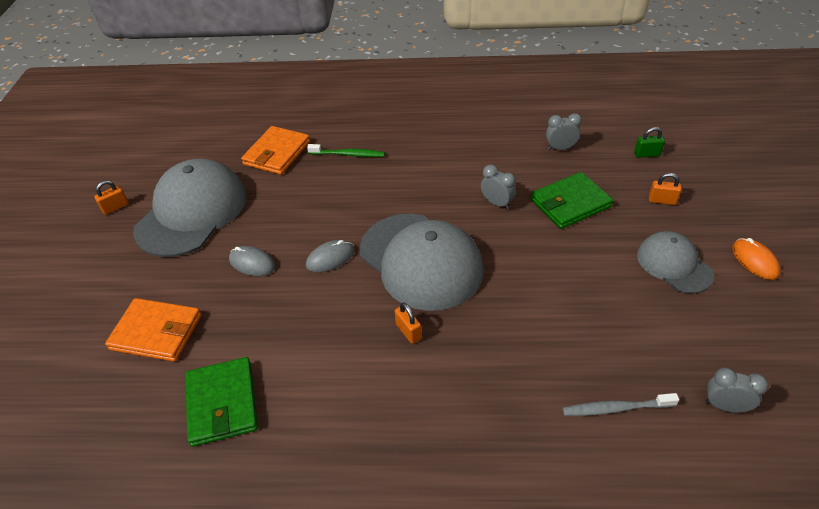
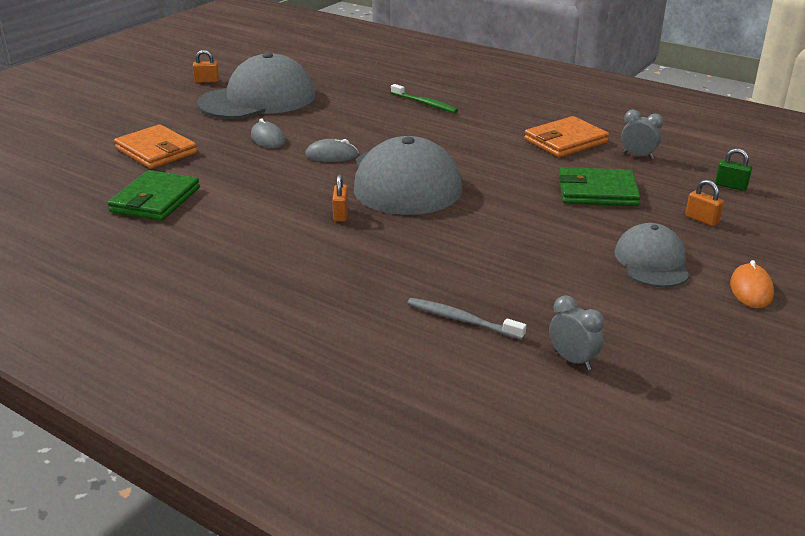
camera: 30 degrees right, 15 degrees down
(277, 153) = (365, 86): orange wallet -> orange wallet (565, 141)
(497, 203) = (522, 170): grey clock -> none

